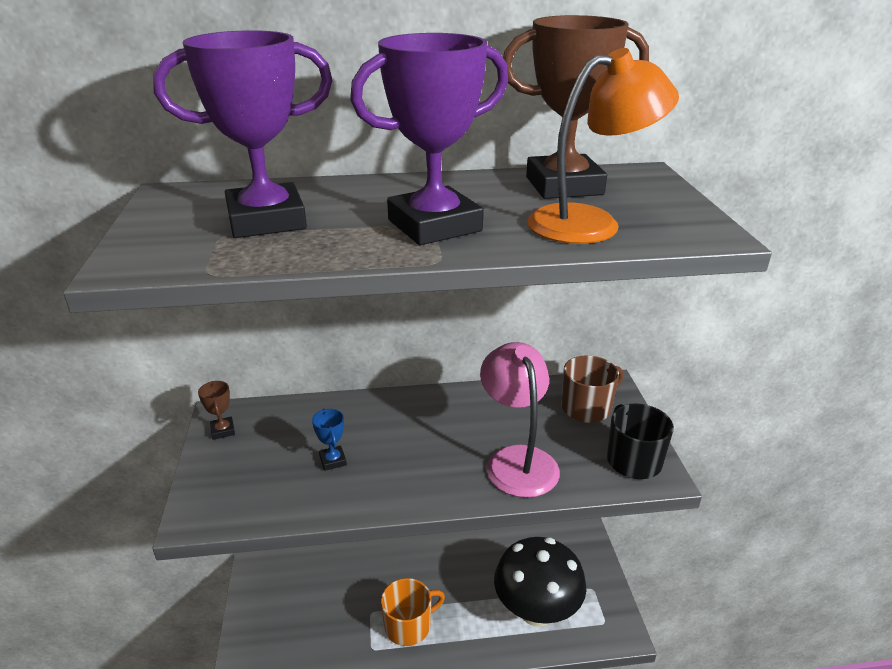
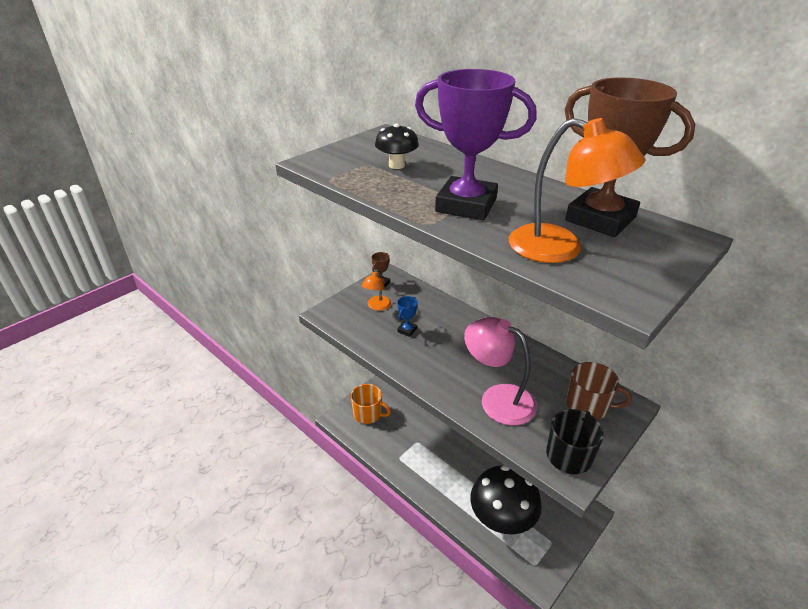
camera: 50 degrees right, 5 degrees up
(256, 460) = (377, 306): none -> orange lamp
(266, 220) = (397, 165): purple trophy -> black mushroom
(409, 625) = (427, 464): orange mug -> orange mug (368, 414)
(517, 460) = (497, 399): pink lamp -> pink lamp turned 90 degrees counterclockwise

